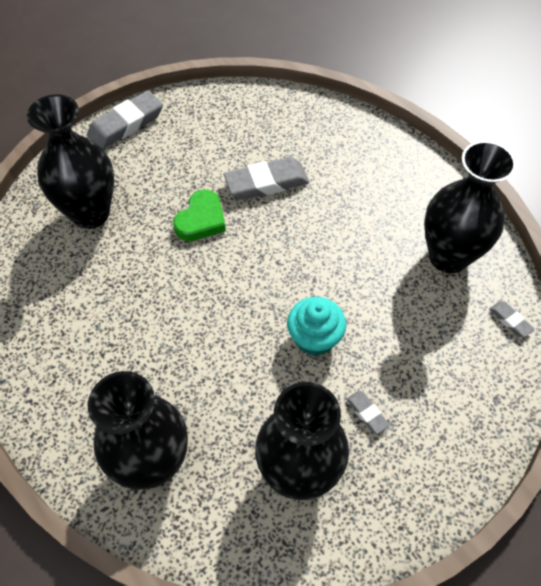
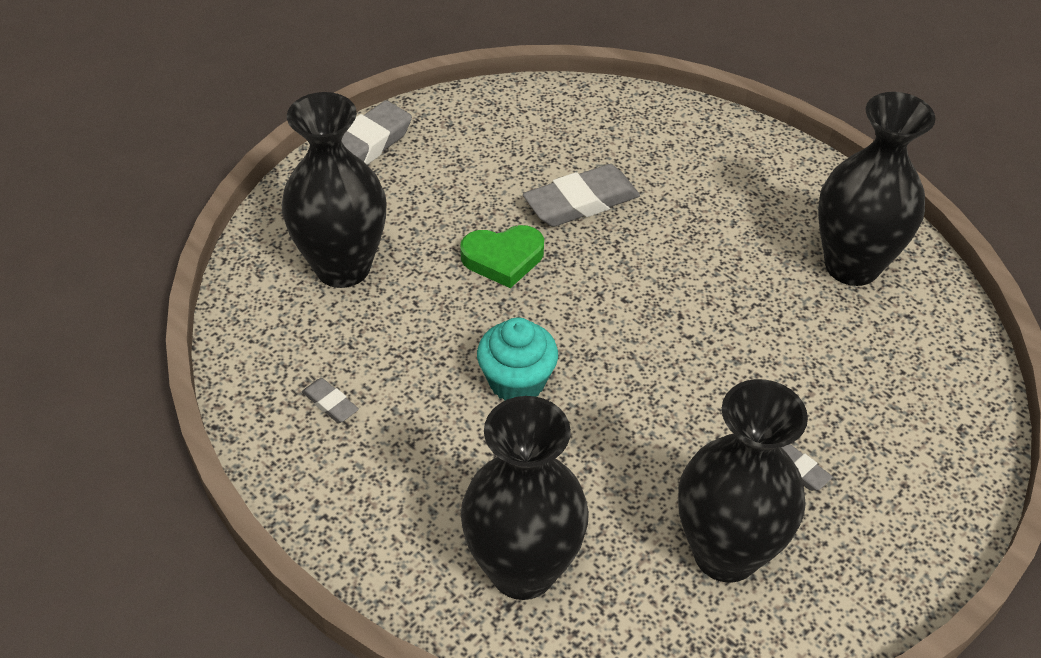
camera: 10 degrees left, 10 degrees down
(201, 220) = (503, 258): green heart -> green heart turned 60 degrees clockwise
(314, 338) = (701, 386): turquoise cupcake -> turquoise cupcake (517, 381)
(510, 320) = (953, 333): grey eraser -> grey eraser (330, 403)

